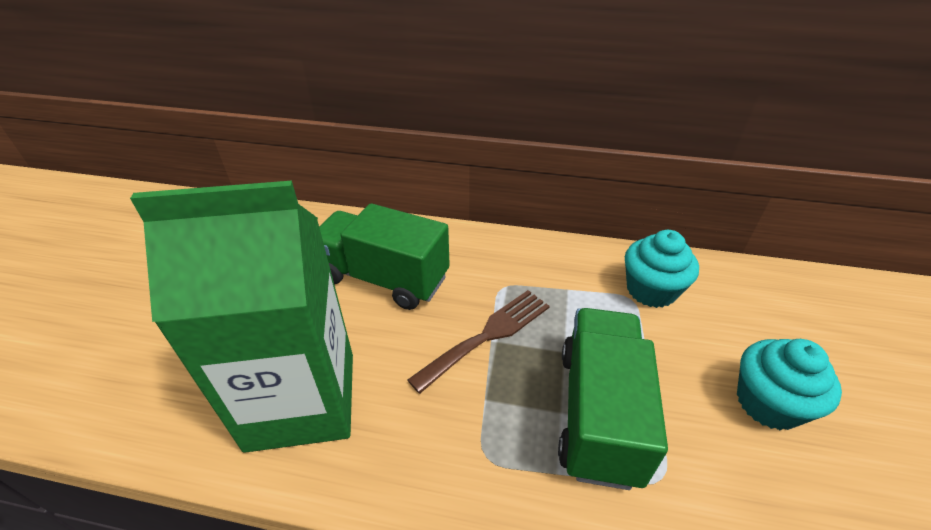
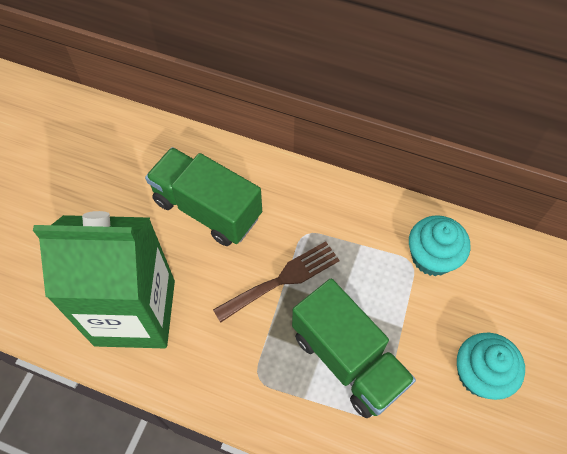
camera: 10 degrees right, 20 degrees up
(598, 412) = (348, 359): green truck -> green truck turned 120 degrees clockwise

